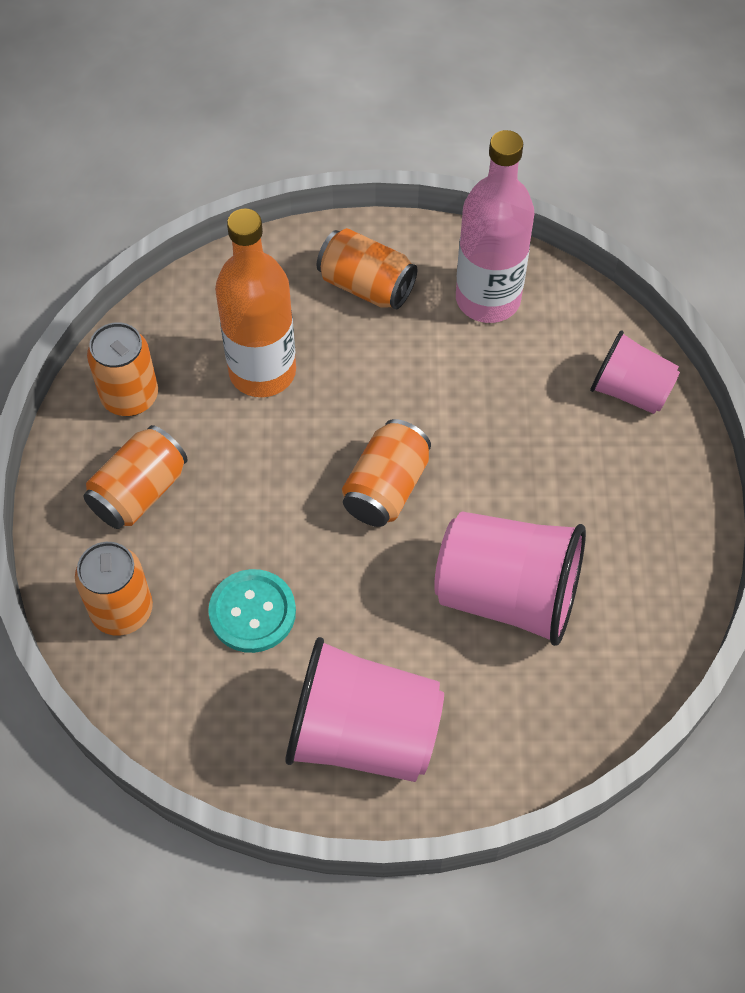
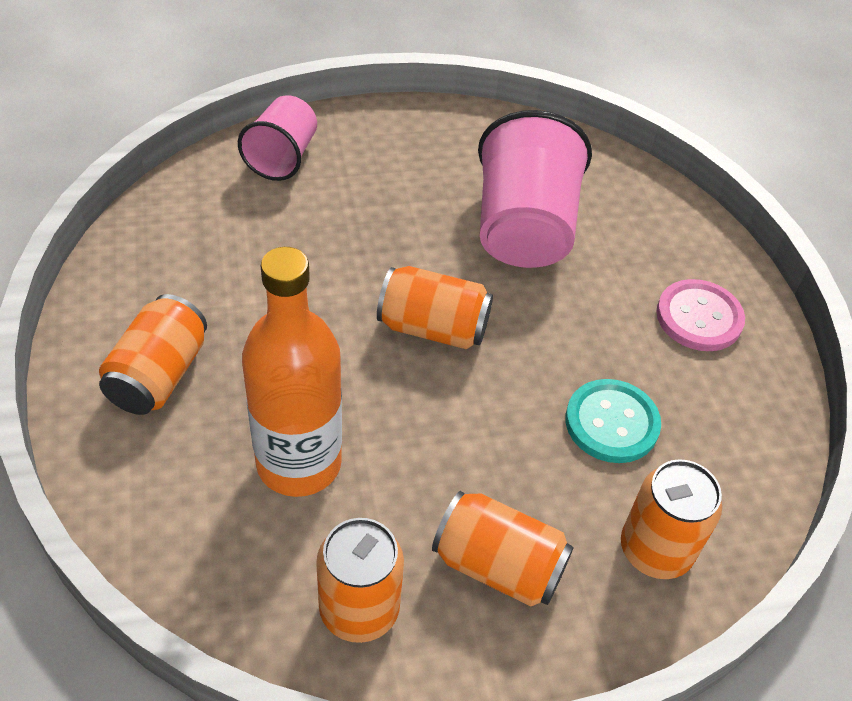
camera: 105 degrees left, 10 degrees down
(363, 734) = (699, 317): pink cup -> pink button
(488, 299) = (174, 265): pink bottle -> none

